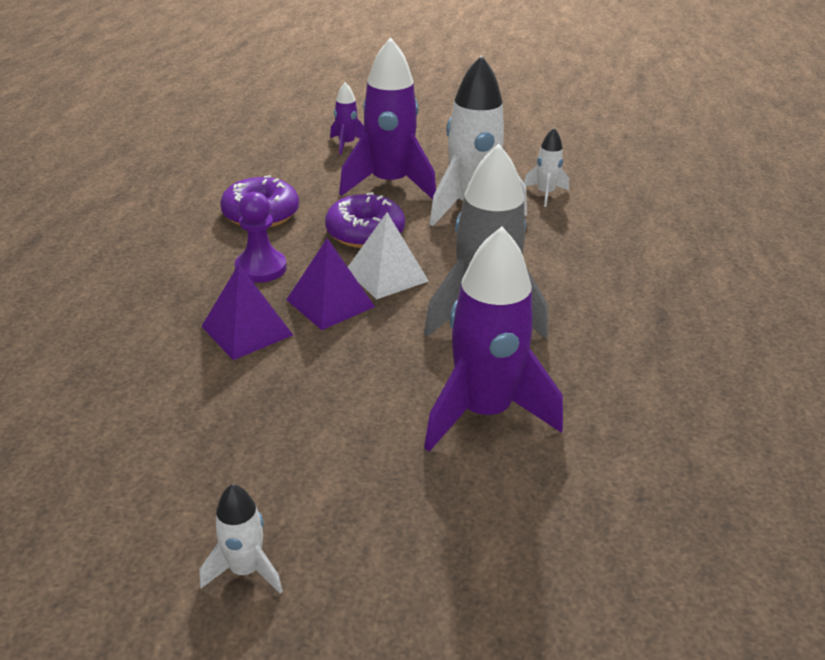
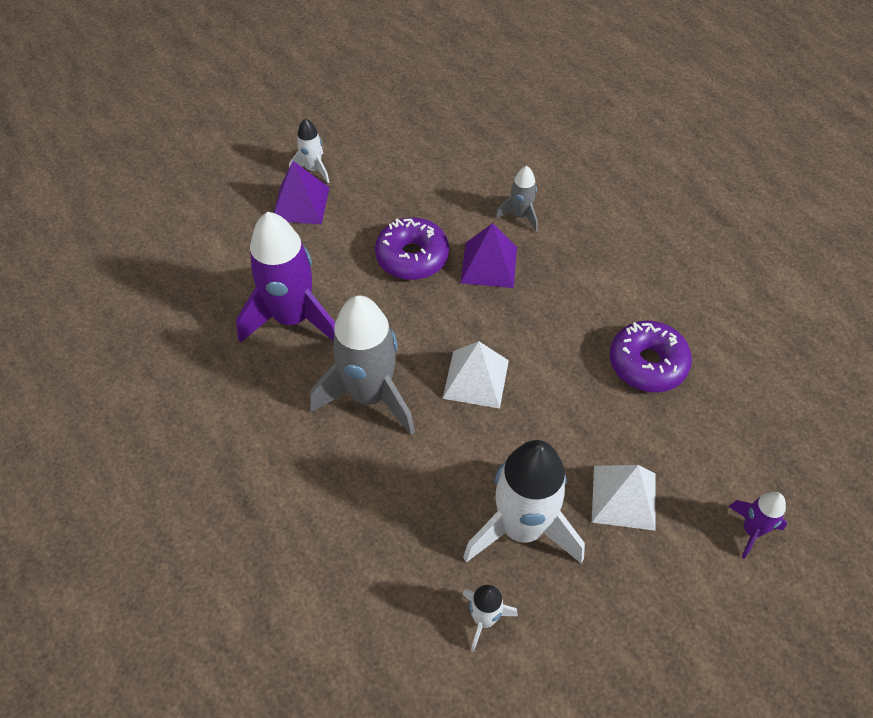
camera: 135 degrees right, 20 degrees up
(149, 345) = (520, 215): none -> grey rocket
(261, 268) = (559, 314): purple pawn -> none
(330, 303) = (475, 323): purple pyramid -> purple pyramid (301, 204)
(365, 233) = (551, 411): purple donut -> purple donut (412, 257)
(390, 184) = (623, 497): purple rocket -> white pyramid

